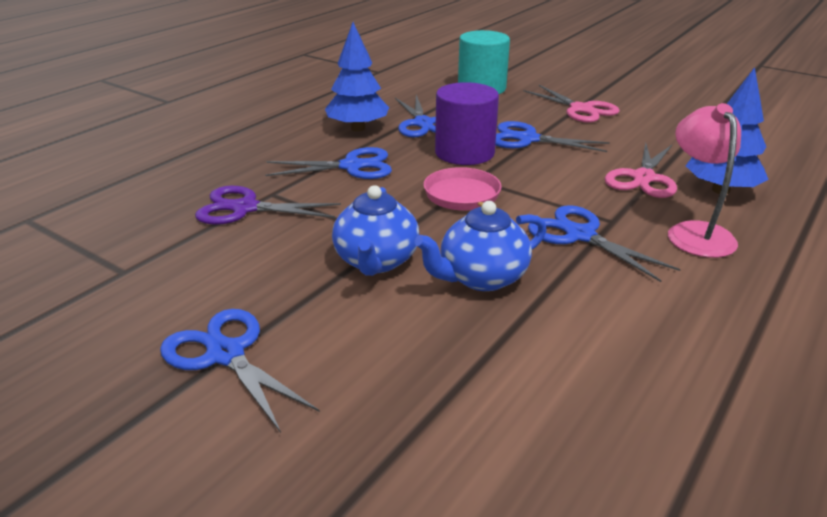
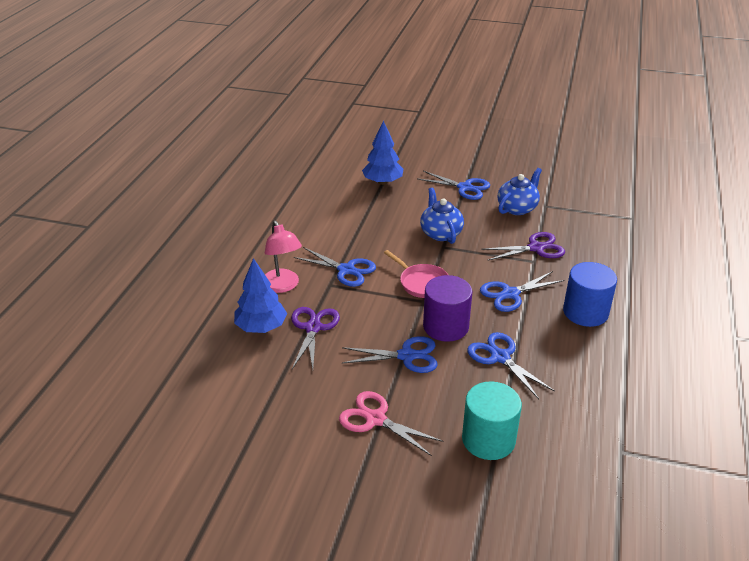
camera: 160 degrees right, 5 degrees up
(284, 138) = (585, 312): none -> blue cylinder
(357, 128) = (545, 337): blue tree -> blue tree (383, 182)
(481, 277) = (387, 236): blue teapot -> blue teapot (517, 208)
(643, 178) = (313, 328): pink scissors -> purple scissors

